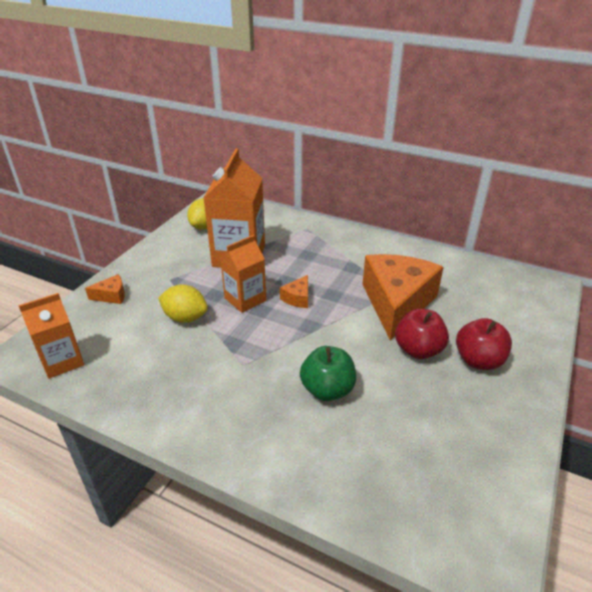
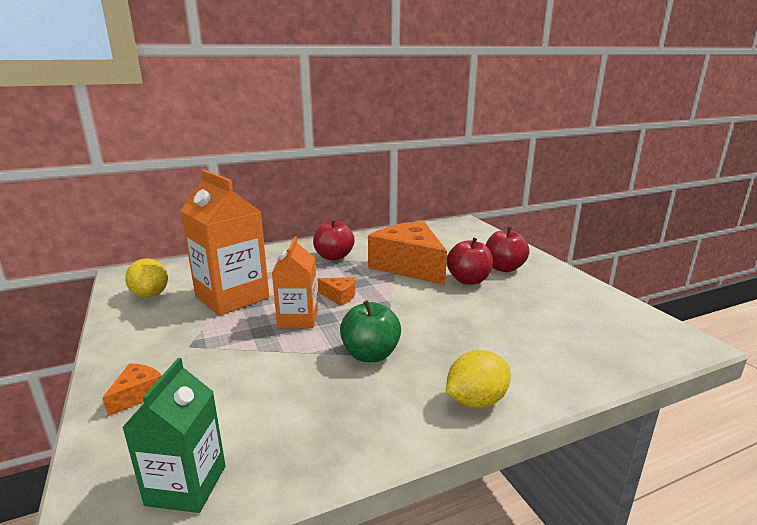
camera: 50 degrees left, 15 degrees down
(62, 361) = (186, 485): orange carton -> green carton
(185, 317) = (266, 360): yellow lemon -> yellow lemon (476, 401)
(297, 298) = (339, 296): orange cheese -> orange cheese turned 45 degrees counterclockwise
(327, 390) = (466, 330): green apple -> green apple (370, 354)
(355, 258) = (334, 257): none -> red apple

